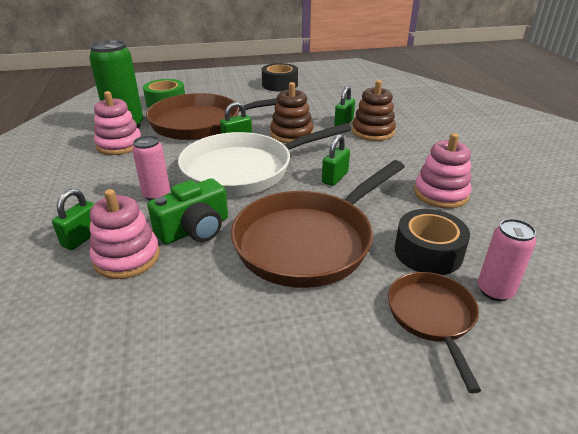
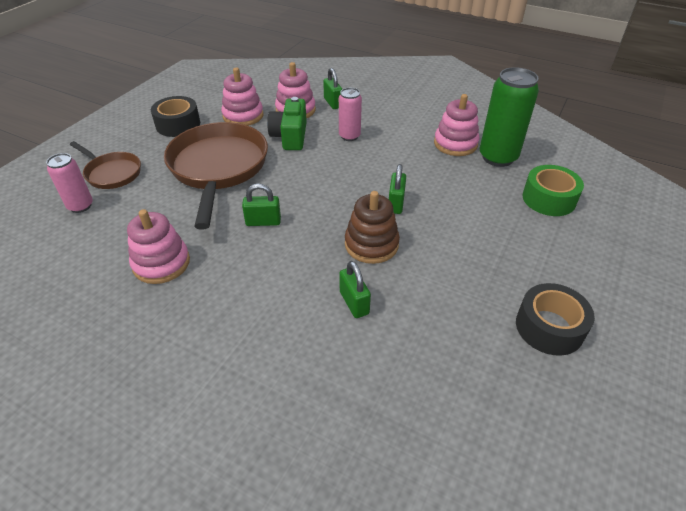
camera: 130 degrees right, 10 degrees up
(183, 295) = (243, 116): none -> pink stacking toy
(202, 123) = (461, 200): brown pan -> none
(244, 170) = (336, 183): white pan -> none
(335, 178) = (263, 222): green padlock -> green padlock turned 75 degrees counterclockwise
(373, 132) = (306, 311): brown stacking toy -> none
(428, 252) = (137, 205): black tape -> black tape (178, 124)

